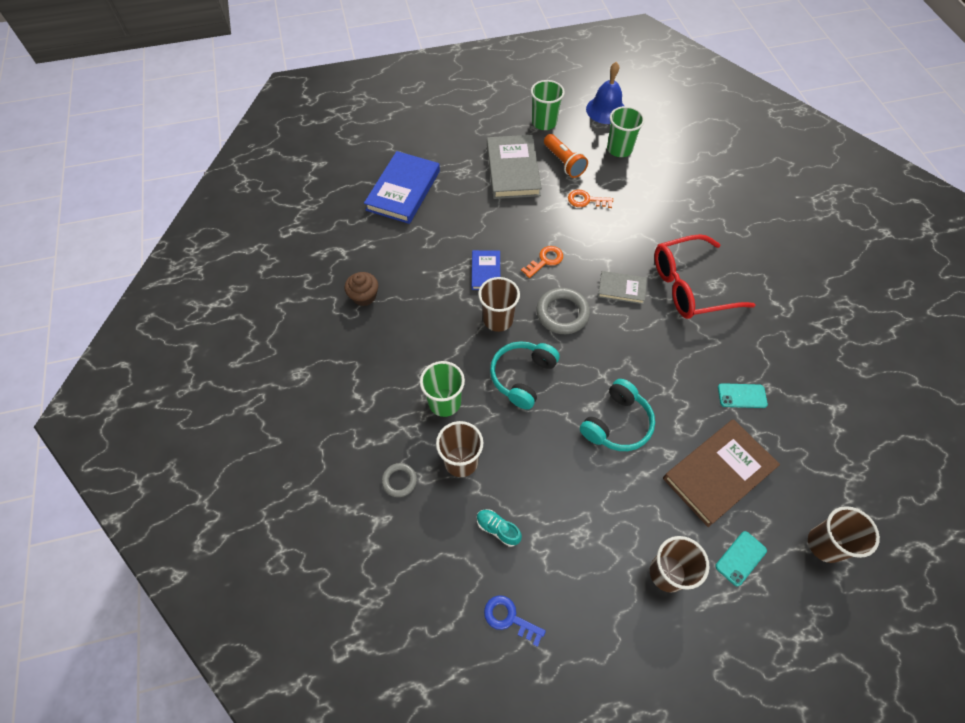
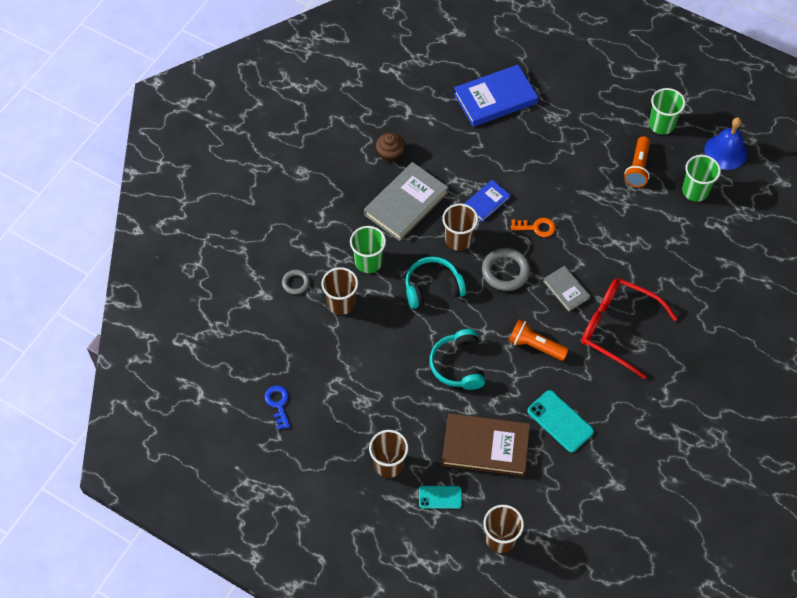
camera: 45 degrees right, 0 degrees up
(498, 529) = (321, 357): turquoise shoe -> none
(513, 170) = (592, 144): grey book -> grey book (406, 204)
(586, 200) = (619, 209): orange key -> none
(617, 424) = (458, 365): turquoise headphones -> turquoise headphones turned 90 degrees clockwise
(653, 352) = (535, 346): none -> orange flashlight
(742, 396) = (560, 421): turquoise phone -> turquoise phone, size x1.55

